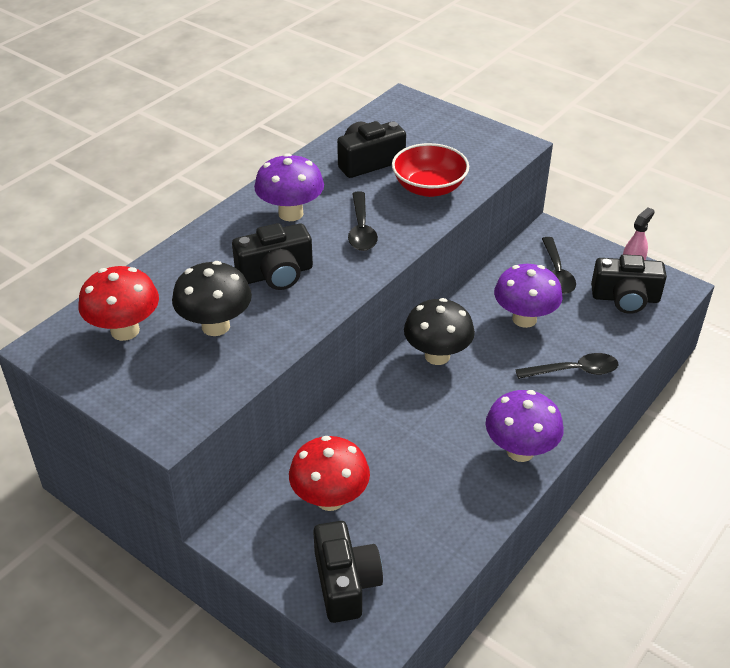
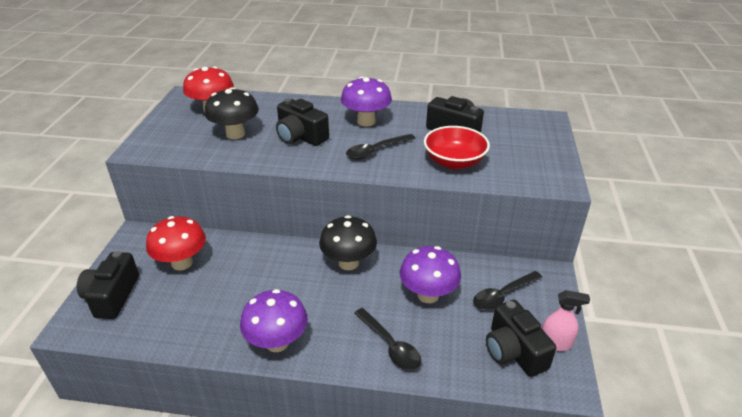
camera: 60 degrees right, 5 degrees down
(345, 583) = (112, 296): black camera -> black camera turned 135 degrees clockwise

